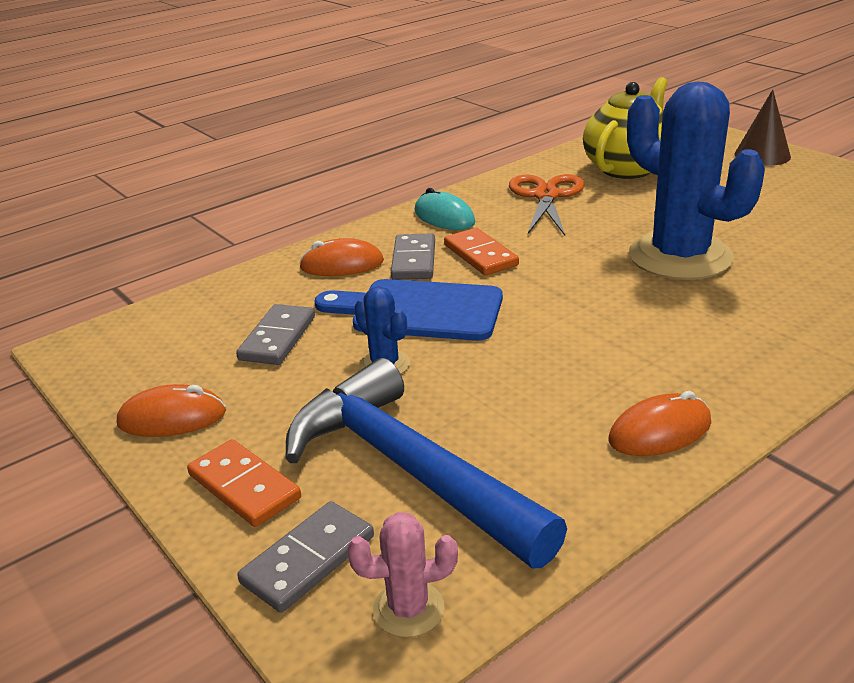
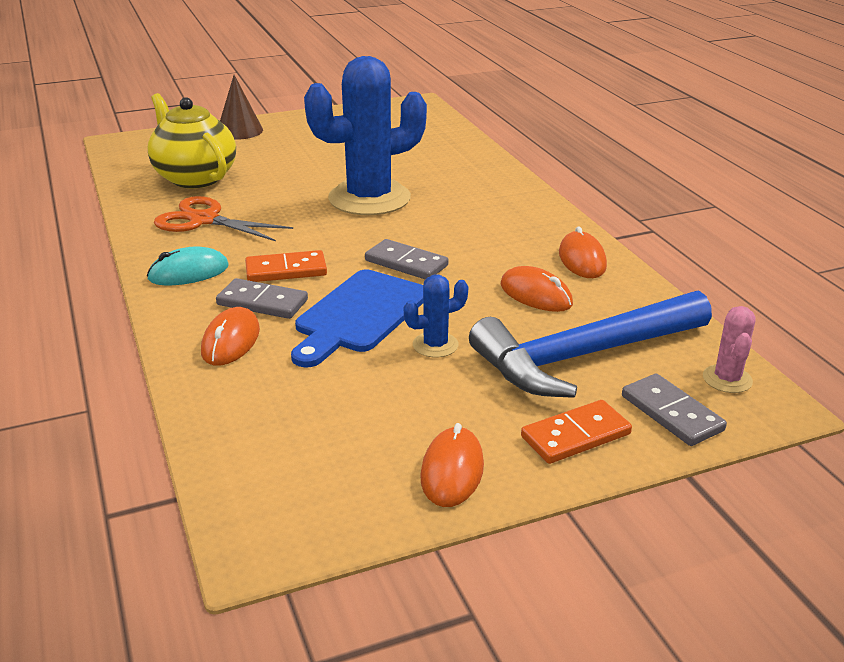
camera: 75 degrees left, 0 degrees up
(277, 338) = (348, 395): grey domino -> grey domino (406, 263)
(535, 409) = (536, 294): none -> orange mouse

